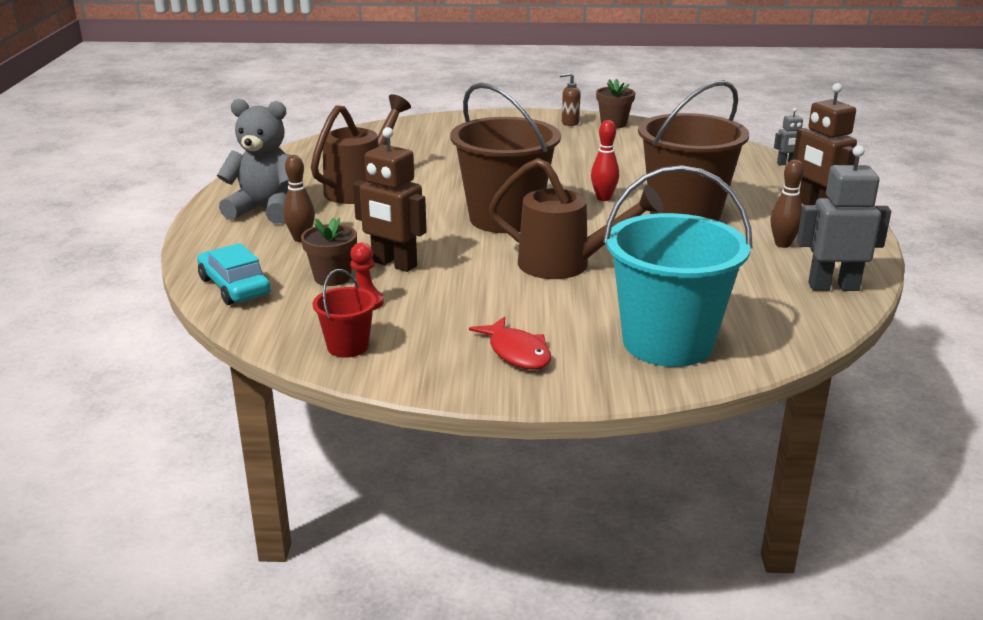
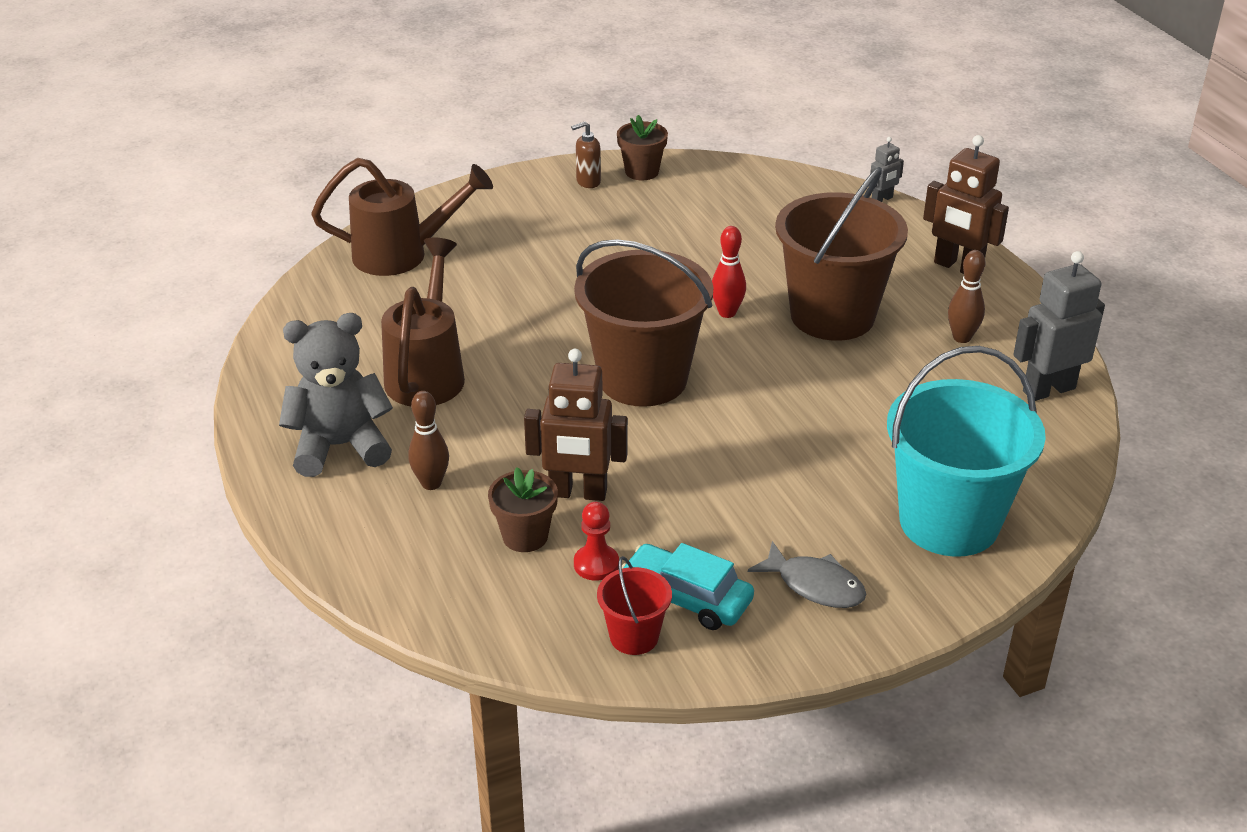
camera: 25 degrees left, 10 degrees up
(234, 287) = (422, 588): turquoise car -> turquoise car (686, 598)
(517, 352) = (815, 585): red fish -> grey fish
(566, 265) = (767, 437): brown watering can -> brown watering can (402, 255)

